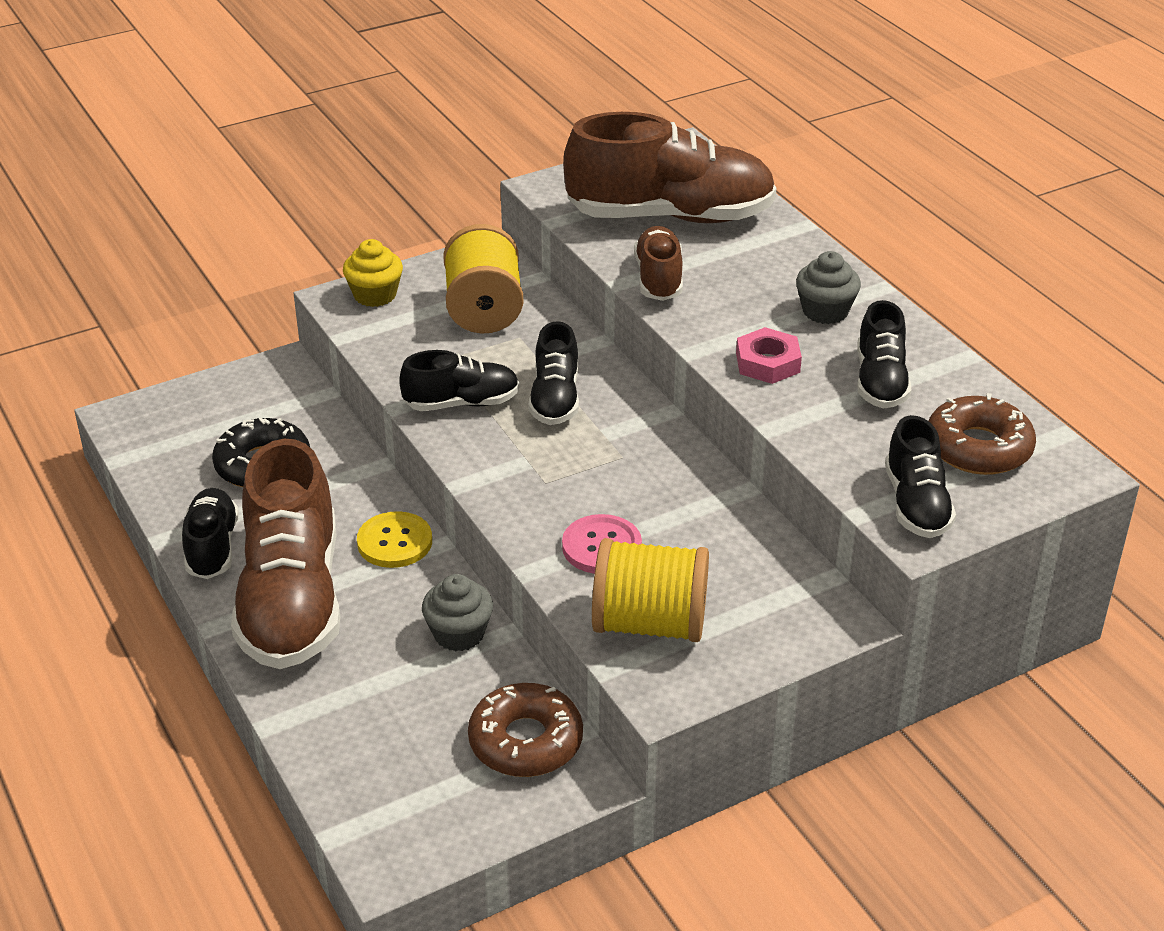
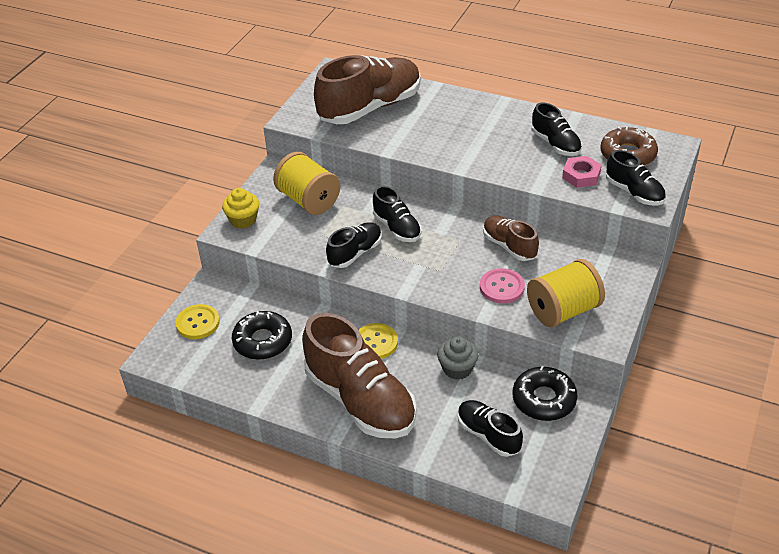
camera: 35 degrees left, 5 degrees up
(212, 547) = (288, 397): black shoe -> black shoe (488, 435)
(216, 403) = (198, 323): none -> yellow button
(525, 741) = (544, 399): brown donut -> black donut
(659, 279) = (403, 142): brown shoe -> brown shoe (509, 246)
(768, 363) = (499, 159): pink nut -> pink nut (581, 175)
(825, 311) = (494, 122): grey cupcake -> none

